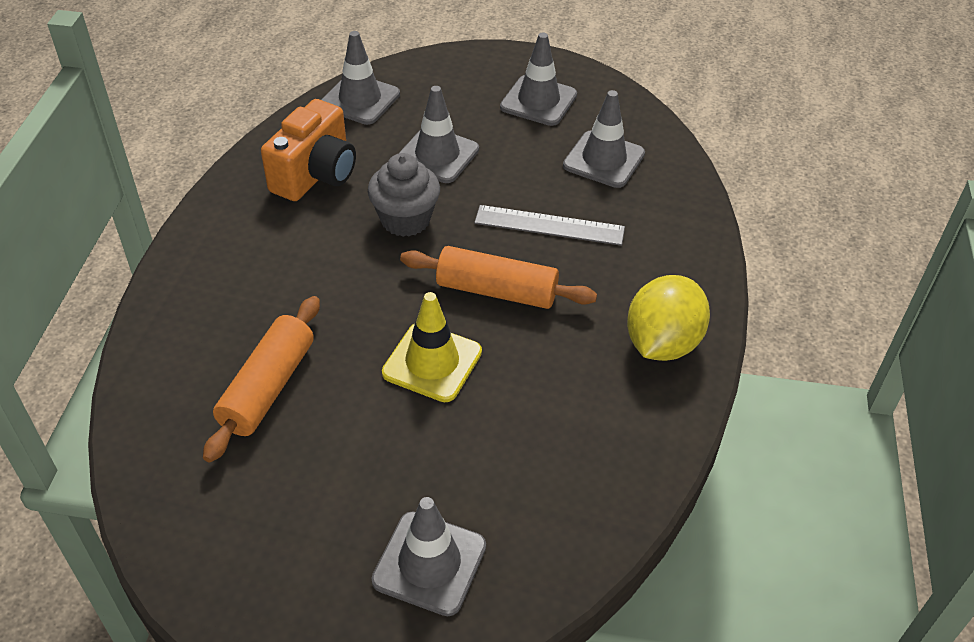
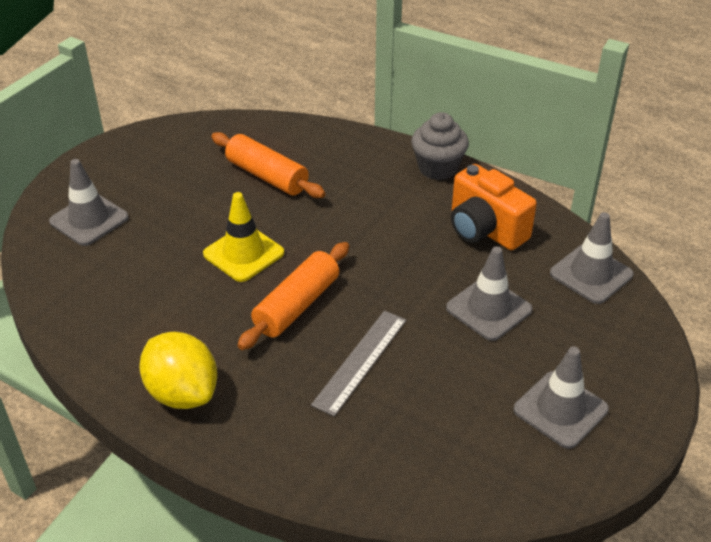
camera: 110 degrees right, 5 degrees down
(405, 220) = (406, 270): grey cupcake -> grey cupcake (438, 168)
(604, 160) = (442, 434): grey traffic cone -> none

